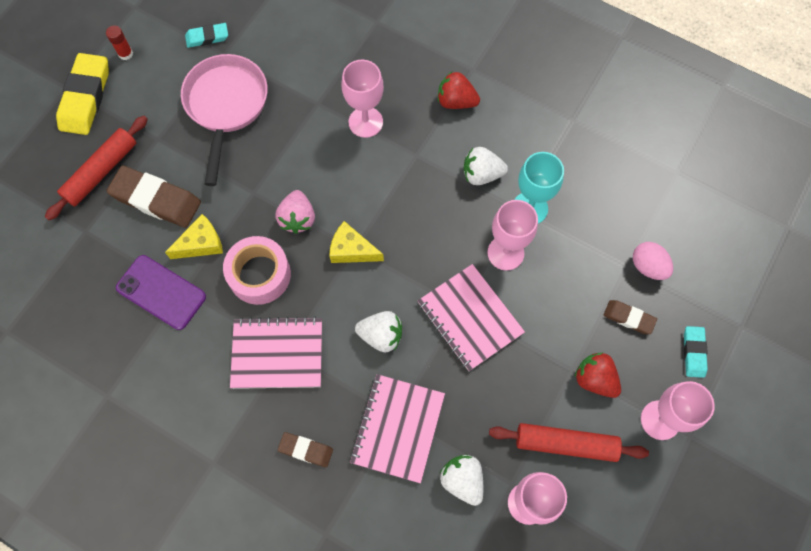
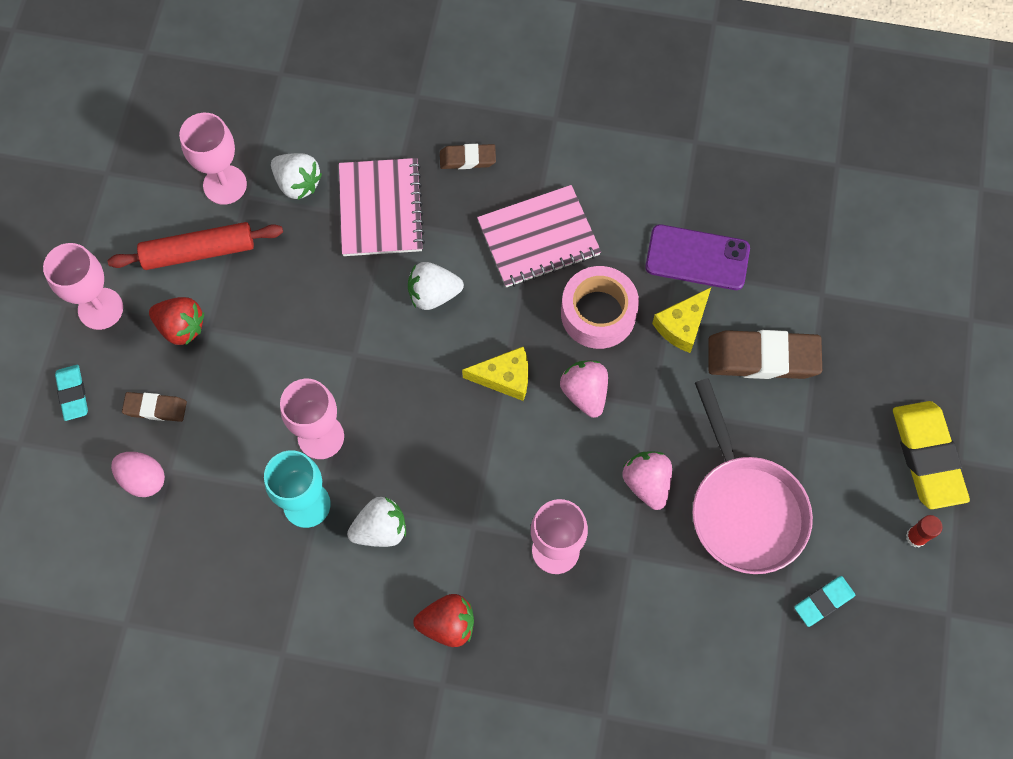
camera: 160 degrees right, 0 degrees up
(101, 172) = (847, 368): red rolling pin -> none
(283, 143) = (647, 483): none -> pink strawberry
(470, 318) = (340, 346): pink notebook -> none

